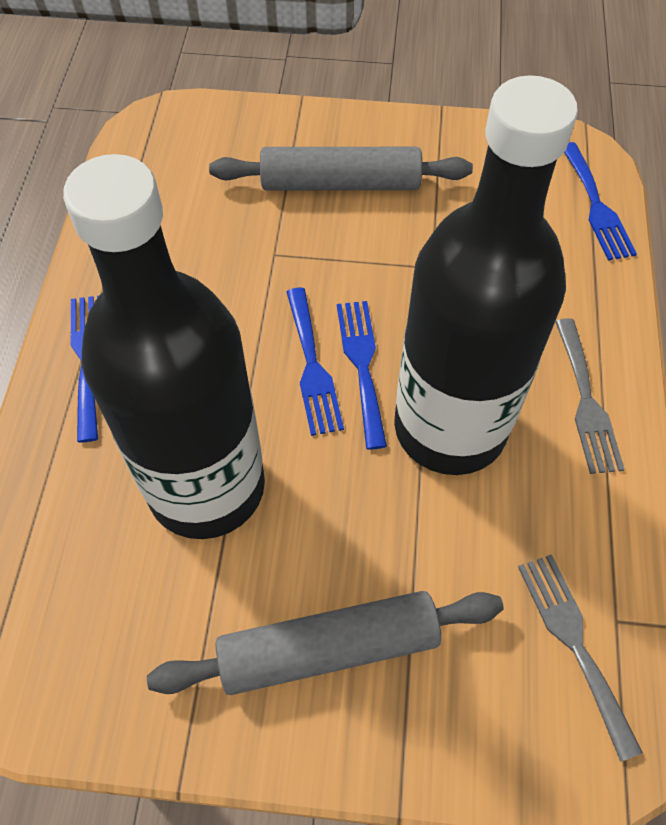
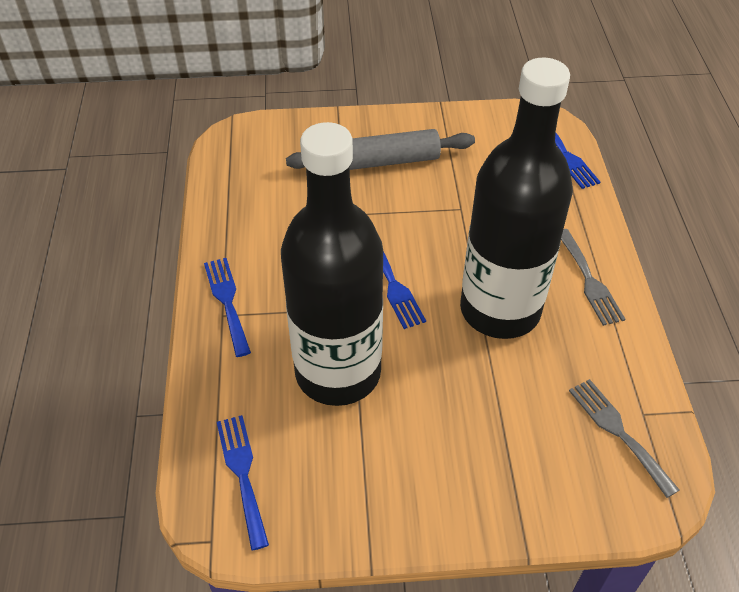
camera: 10 degrees left, 10 degrees down
(328, 648) = (452, 462): grey rolling pin -> none
(362, 365) = (427, 278): blue fork -> blue fork (242, 473)

